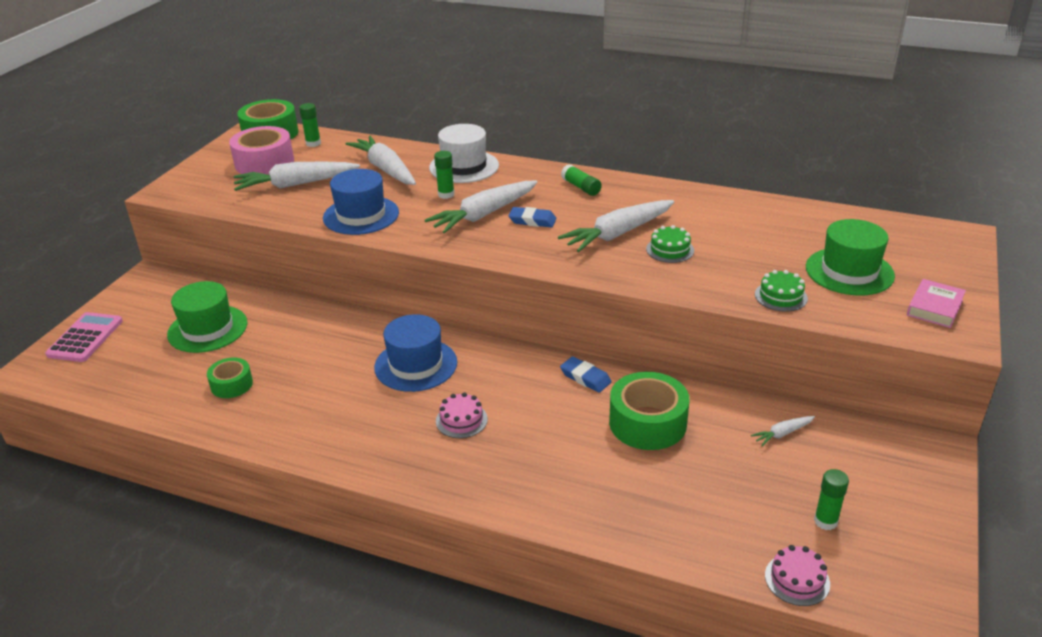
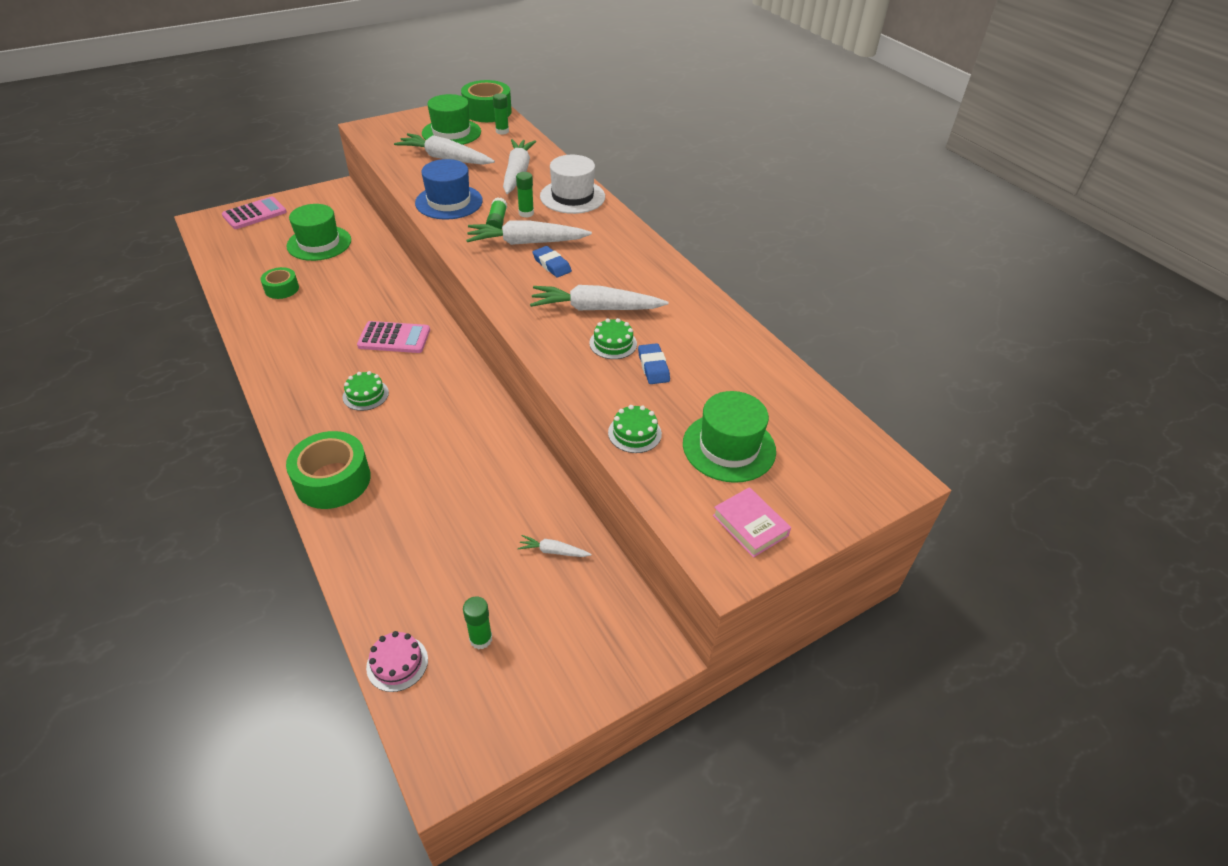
camera: 35 degrees right, 10 degrees up
(264, 162) = (451, 132): pink tape -> green hat
(416, 365) = (394, 338): blue hat -> pink calculator
(461, 420) = (365, 395): pink cake -> green cake
(581, 187) = (630, 255): green glue stick -> green glue stick (497, 222)
(585, 378) = (482, 415): blue eraser -> blue eraser (653, 367)
(647, 423) = (473, 476): green tape -> green tape (333, 480)
(934, 307) = (750, 525): pink book -> pink book turned 75 degrees clockwise

